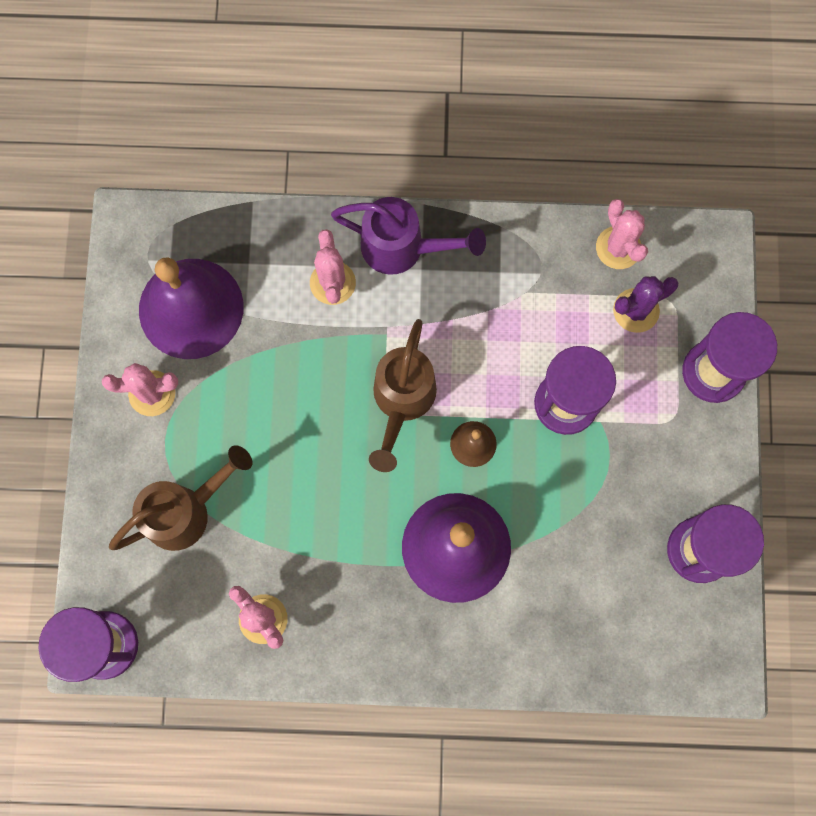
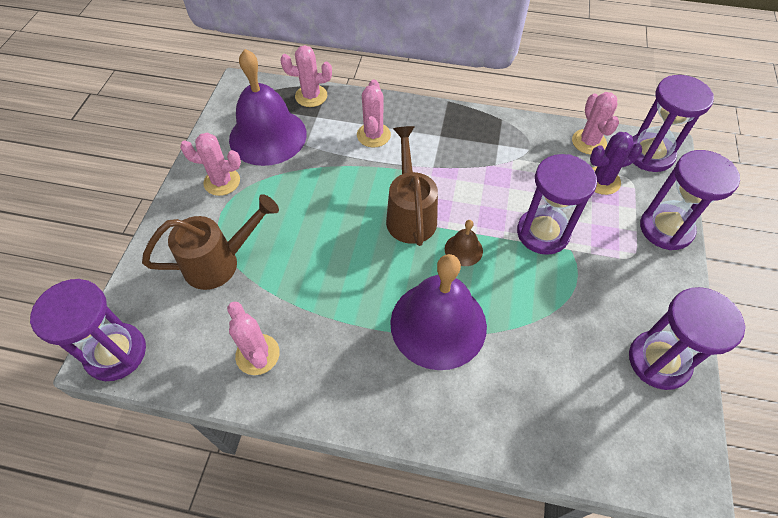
camera: 10 degrees right, 20 degrees down
(232, 226) = (311, 96): none -> pink cactus
(401, 402) = (410, 213): brown watering can -> brown watering can turned 150 degrees clockwise
(403, 248) = (429, 122): purple watering can -> none
(696, 256) = (649, 154): none -> purple hourglass

